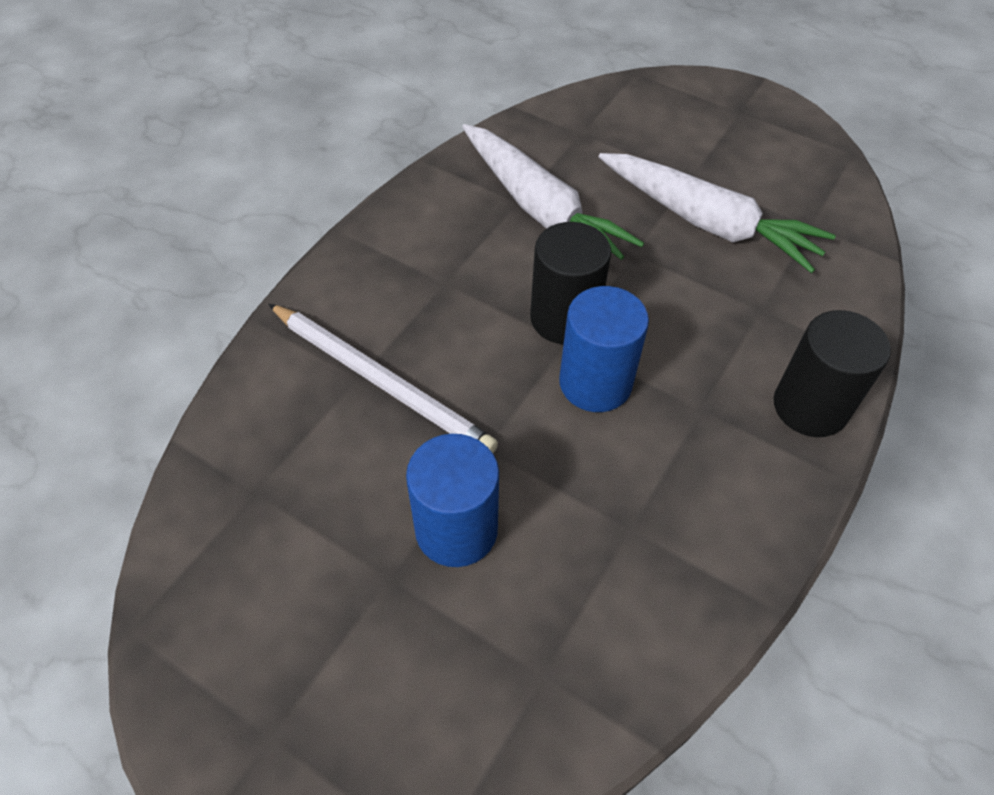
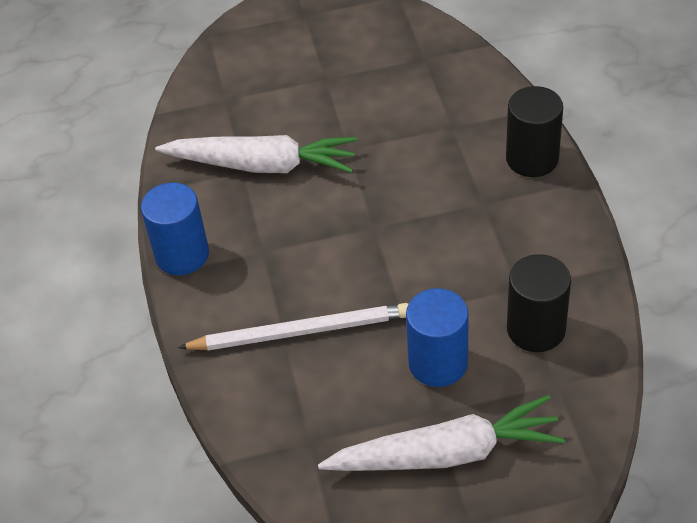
camera: 40 degrees left, 5 degrees down
(564, 318) = (356, 215): black cylinder -> black cylinder (536, 329)
(595, 383) = (415, 235): blue cylinder -> blue cylinder (182, 255)
(708, 223) = (368, 99): white carrot -> white carrot (447, 453)

